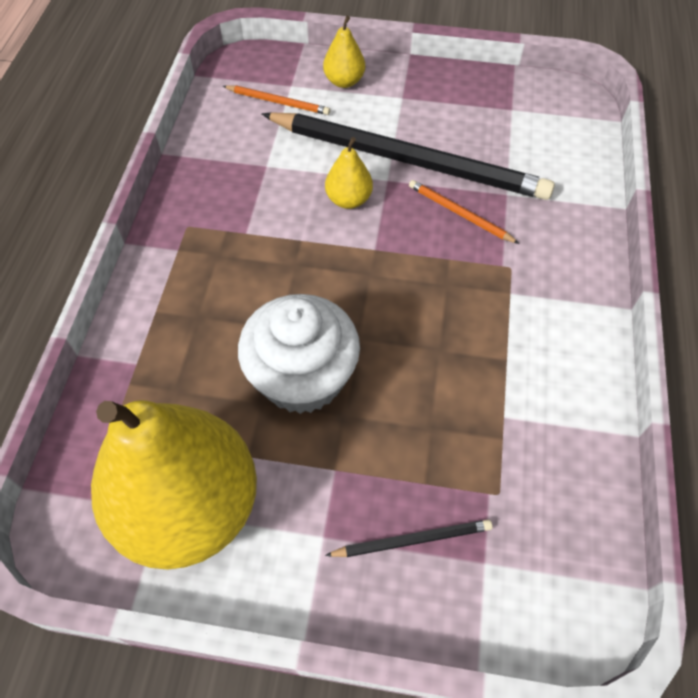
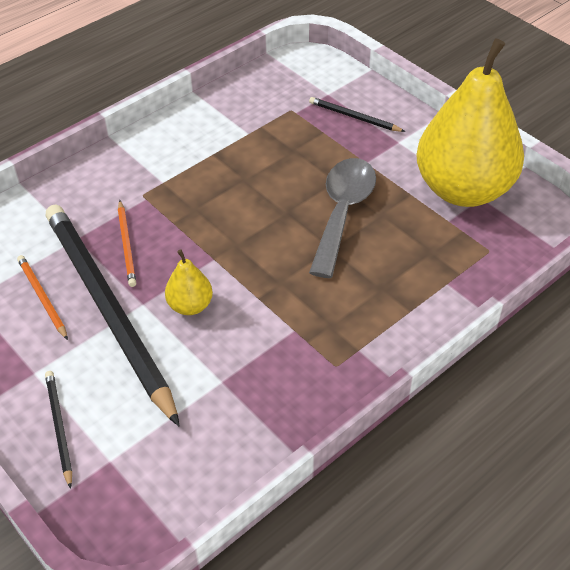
camera: 140 degrees left, 10 degrees down
(278, 102) = (143, 446): orange pencil -> orange pencil (42, 297)
(302, 377) = (343, 212): white cupcake -> grey spoon
(344, 81) = (59, 427): yellow pear -> black pencil

